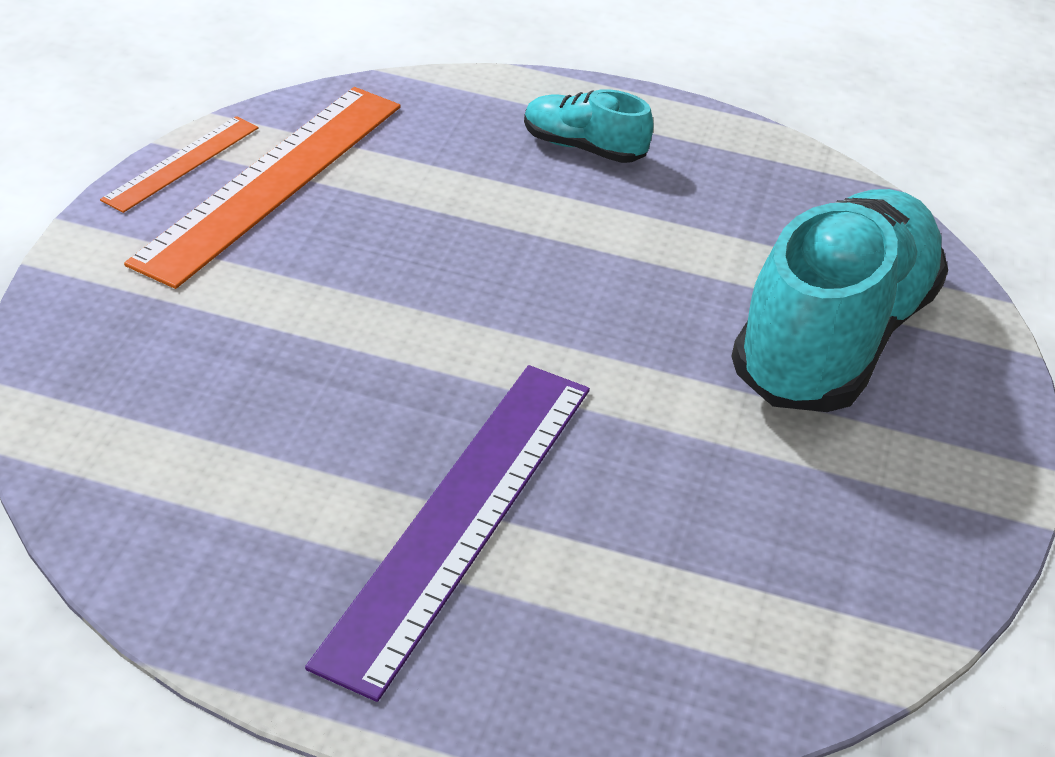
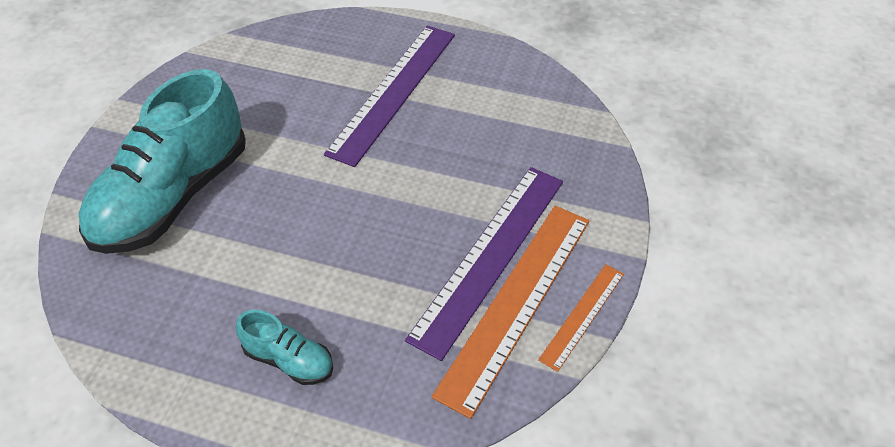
camera: 175 degrees left, 10 degrees up
(300, 233) = (490, 256): none -> purple ruler

